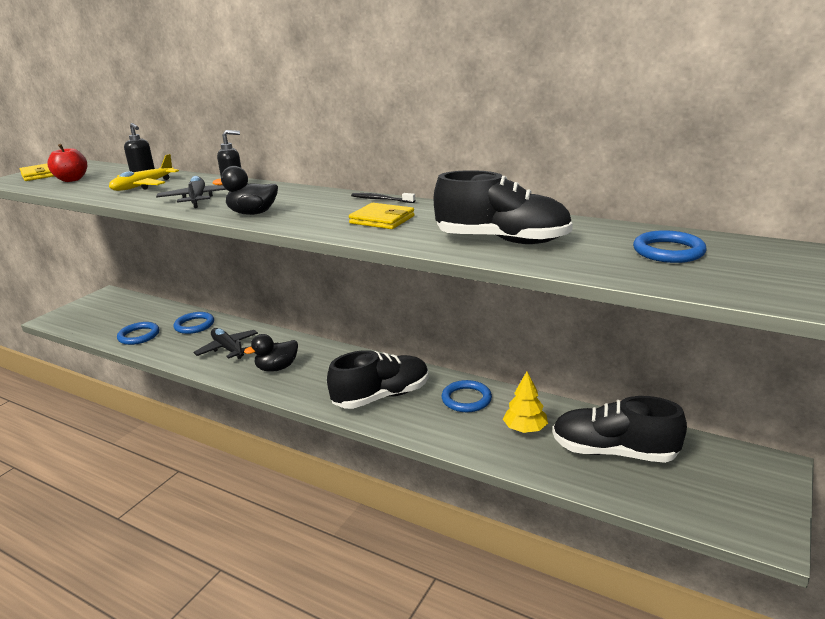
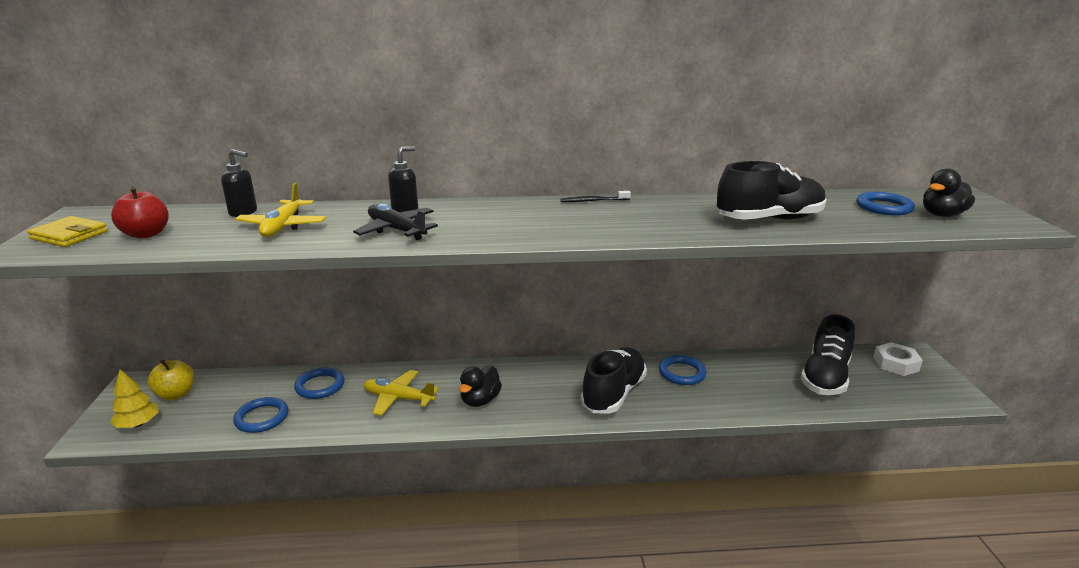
camera: 35 degrees left, 0 degrees up
(117, 307) = (176, 394): none -> yellow apple
(228, 349) = (398, 398): black plane -> yellow plane
(253, 213) = (499, 234): black duck -> black duck (942, 215)
(382, 220) = (638, 219): yellow wallet -> none
(525, 429) = (752, 381): yellow tree -> yellow tree (138, 424)
(613, 452) = (825, 377): black shoe -> black shoe turned 45 degrees counterclockwise
(728, 468) = (896, 364): none -> white nut

